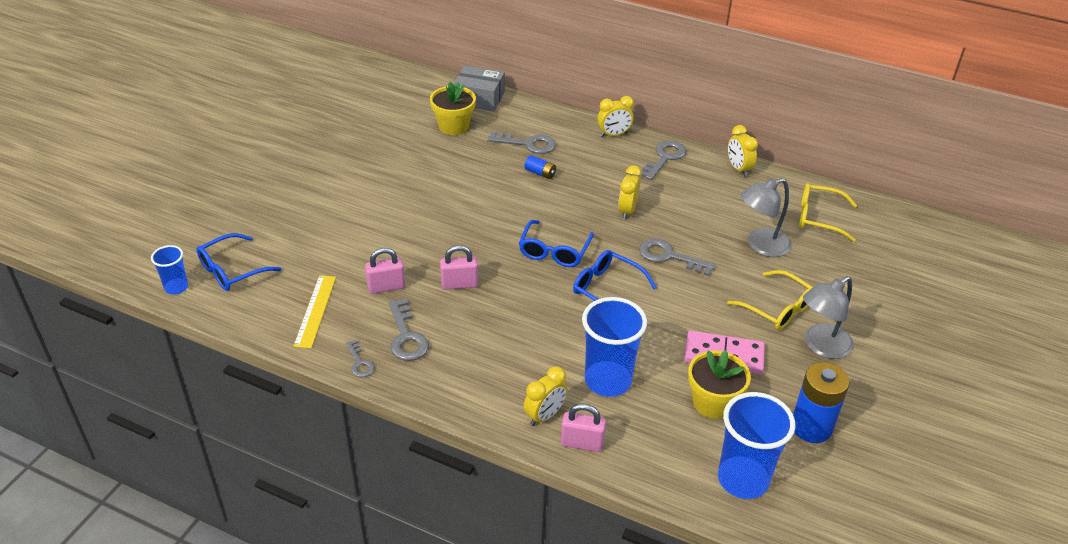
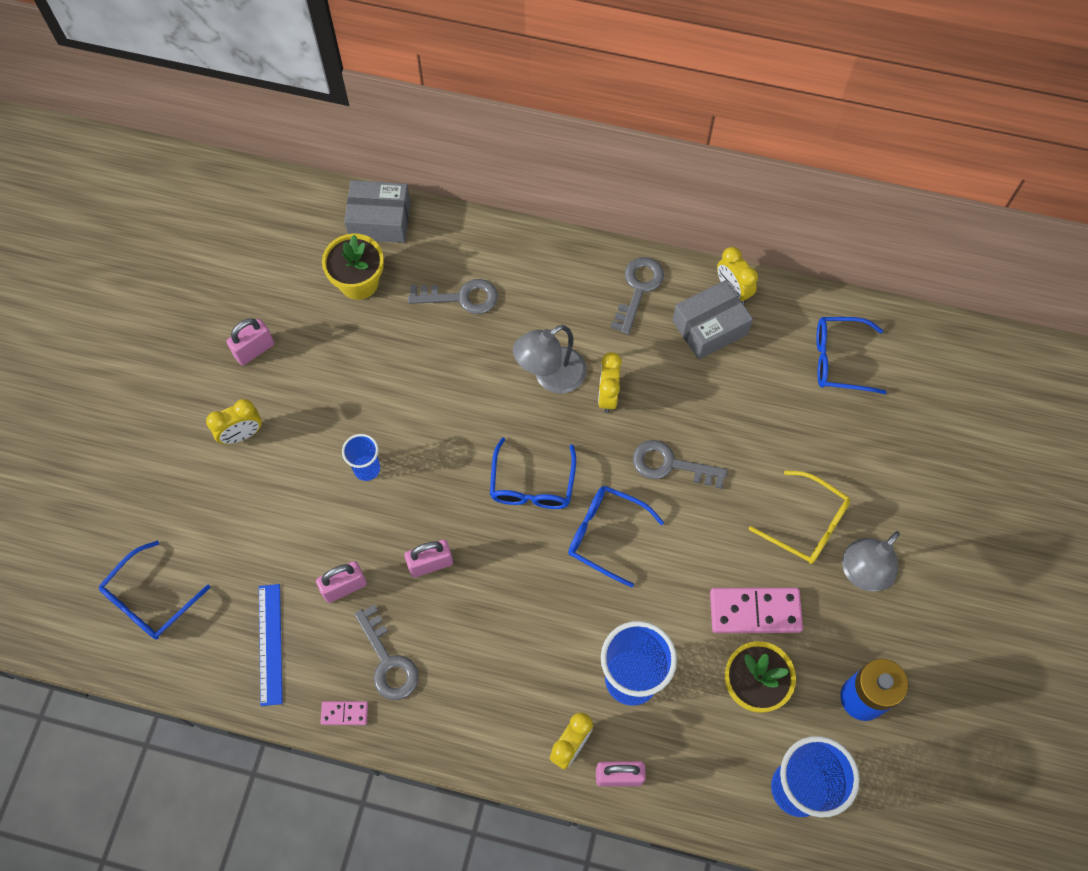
camera: 10 degrees left, 25 degrees up
(176, 287) = (91, 642): blue cup -> blue cup (367, 469)
(315, 311) = (270, 644): yellow ruler -> blue ruler
(360, 363) = (344, 713): grey key -> pink domino
(364, 149) = (254, 350): none -> pink padlock
(540, 173) = (488, 349): blue battery -> none
(614, 135) = (567, 257): yellow clock -> yellow clock (242, 435)
(716, 186) = (710, 327): none -> grey box
(761, 246) = (776, 423): grey lamp -> grey lamp (551, 377)
(819, 218) = (839, 360): yellow glasses -> blue glasses

